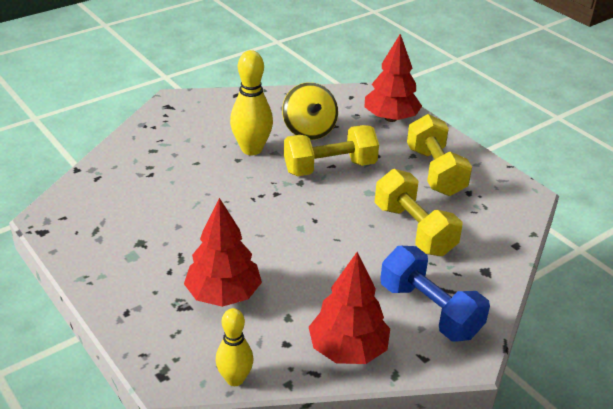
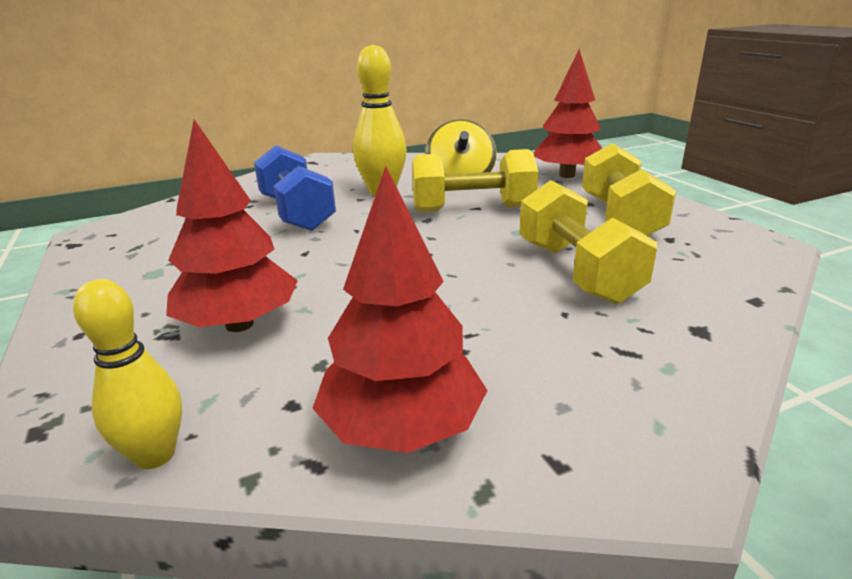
camera: 15 degrees right, 10 degrees down
(430, 310) = (585, 379): blue dumbbell -> blue dumbbell (297, 213)

